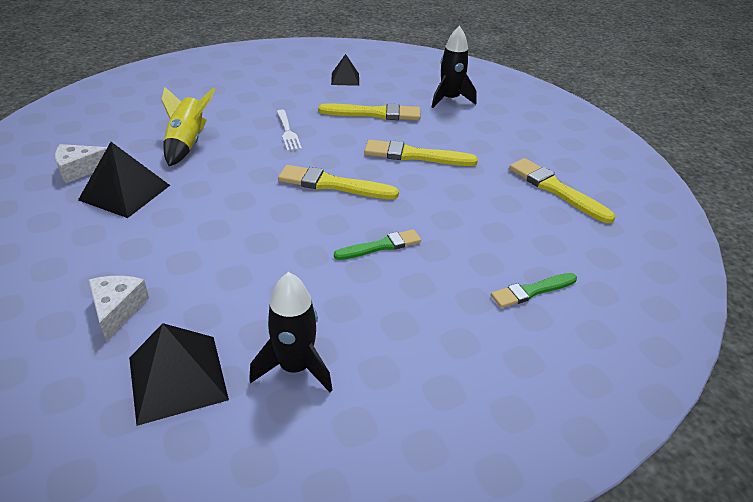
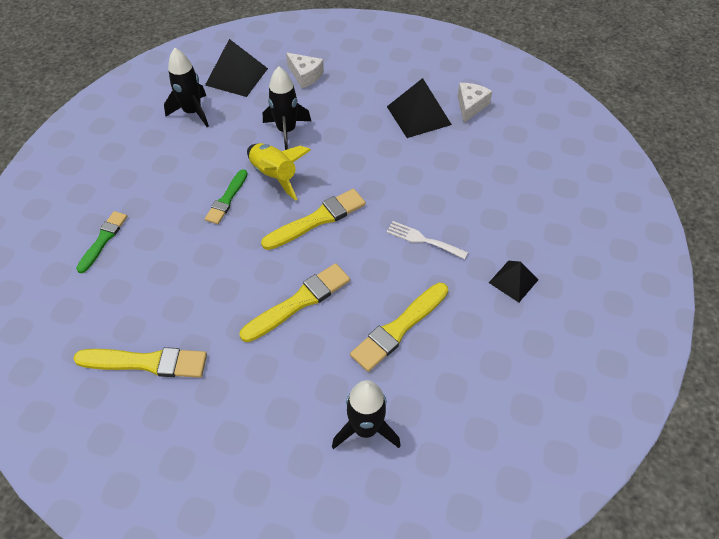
camera: 135 degrees right, 15 degrees up
(187, 144) = (460, 170): yellow rocket -> yellow rocket (275, 176)
(241, 264) = (287, 130): none -> black rocket
(345, 79) = (501, 361): black pyramid -> black pyramid (513, 281)

